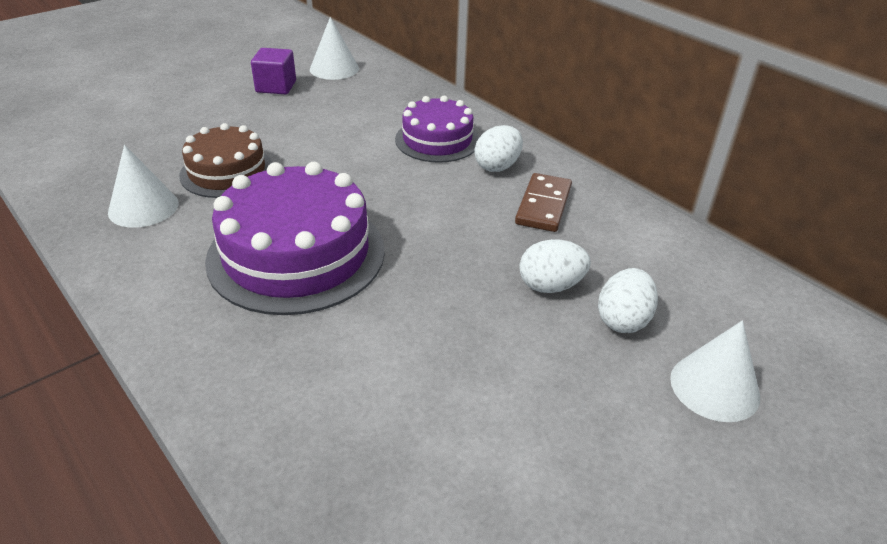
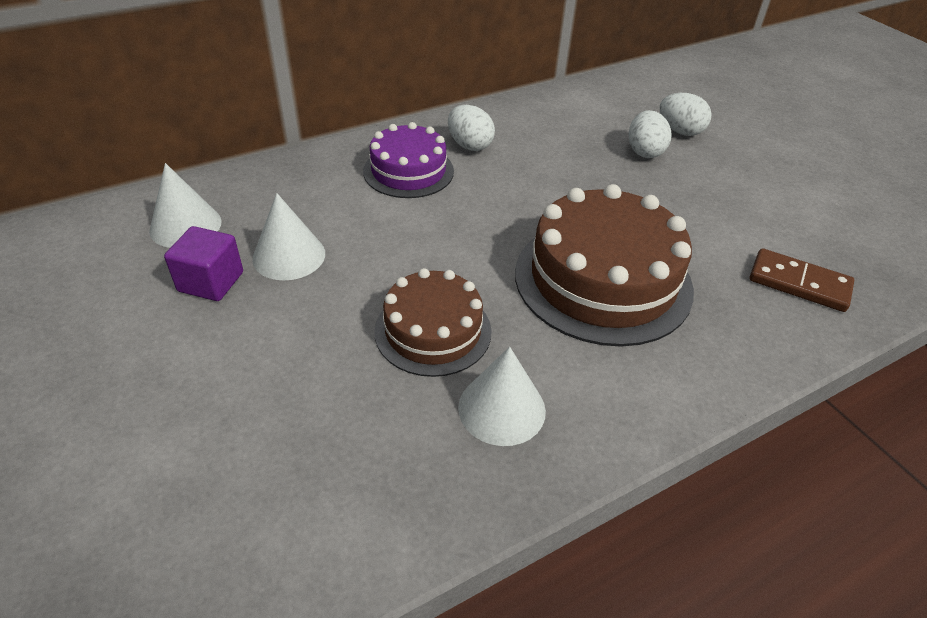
camera: 80 degrees left, 5 degrees up
(296, 254) = (603, 280): purple cake -> brown cake
(543, 205) = (537, 134): brown domino -> brown domino (799, 283)
(714, 387) = (737, 115): white cone -> white cone (289, 256)

